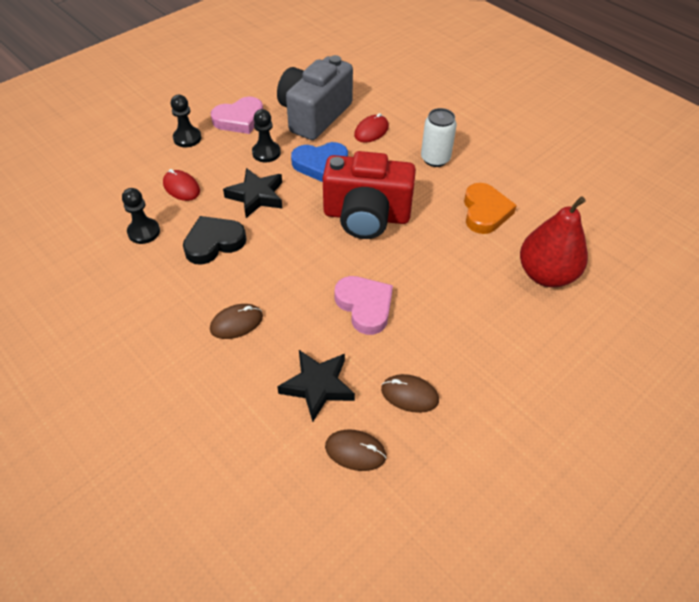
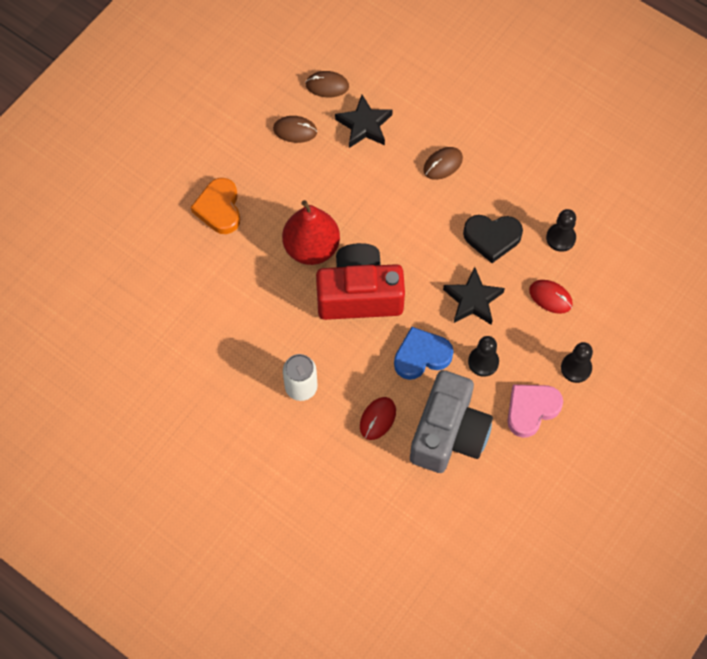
camera: 170 degrees right, 15 degrees up
(214, 243) = (492, 238): black heart -> black heart turned 45 degrees clockwise
(365, 306) = (342, 197): pink heart -> none
(485, 212) = (244, 321): orange heart -> orange heart (219, 208)
(546, 274) = (188, 257): red pear -> red pear (311, 248)

